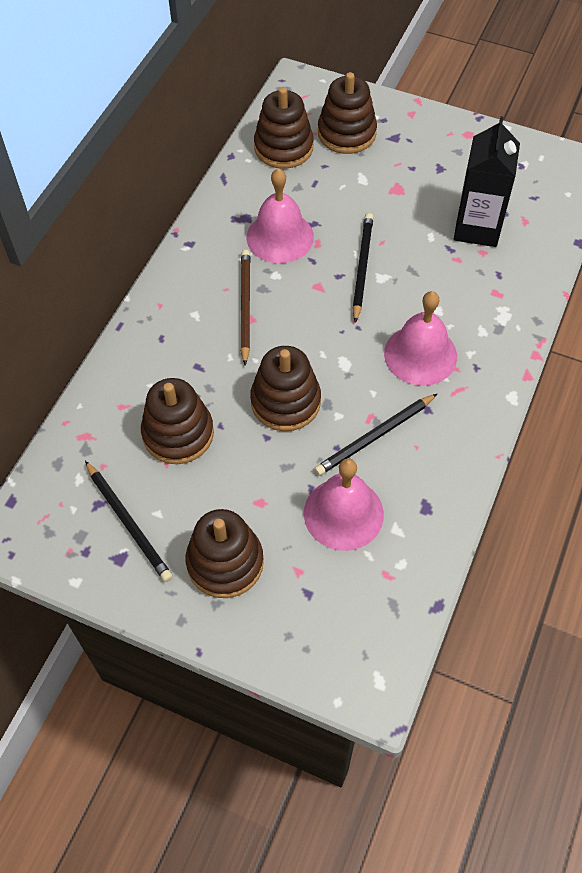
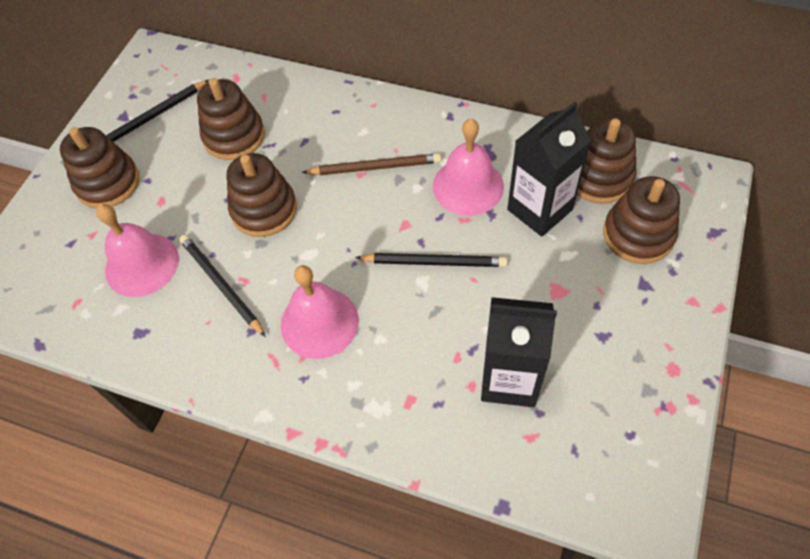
camera: 90 degrees right, 0 degrees up
(313, 190) = (539, 210): none -> black carton

